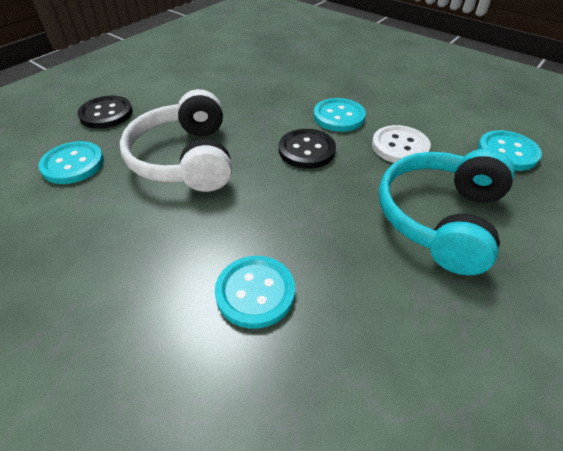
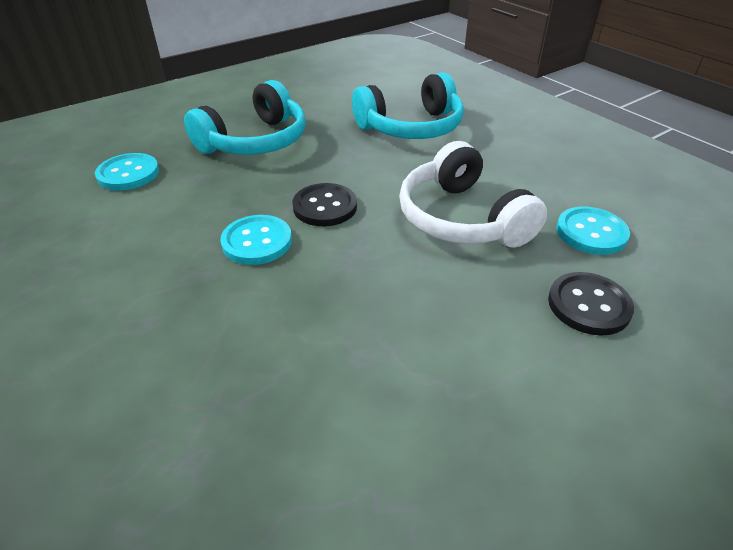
camera: 165 degrees left, 5 degrees down
(185, 159) = (461, 219): white headphones -> white headphones turned 150 degrees clockwise
(255, 292) = (411, 127): turquoise button -> turquoise headphones
(400, 146) = (224, 195): white button -> none

